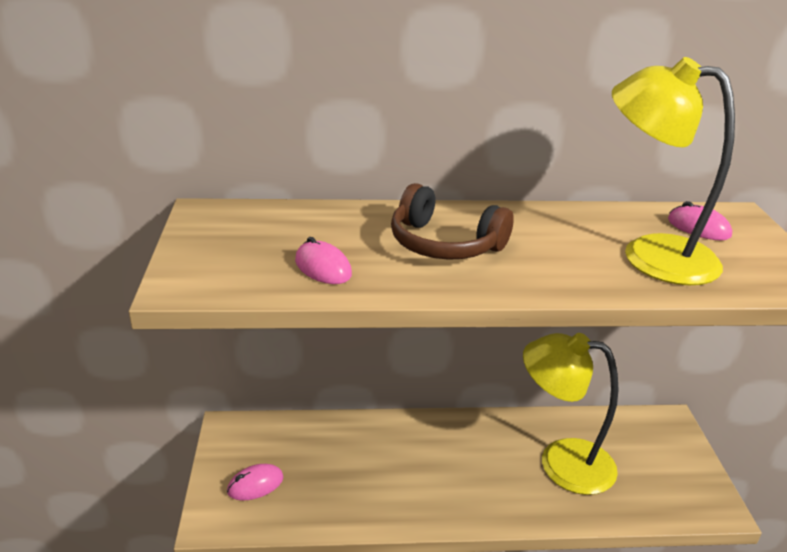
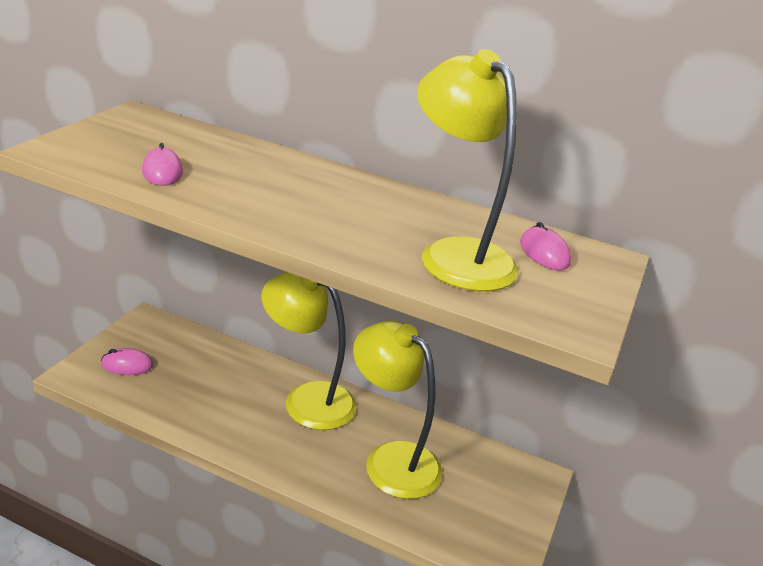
camera: 25 degrees right, 0 degrees up
(444, 244) = (282, 188): brown headphones -> none
(446, 440) = (307, 399): none -> yellow lamp

